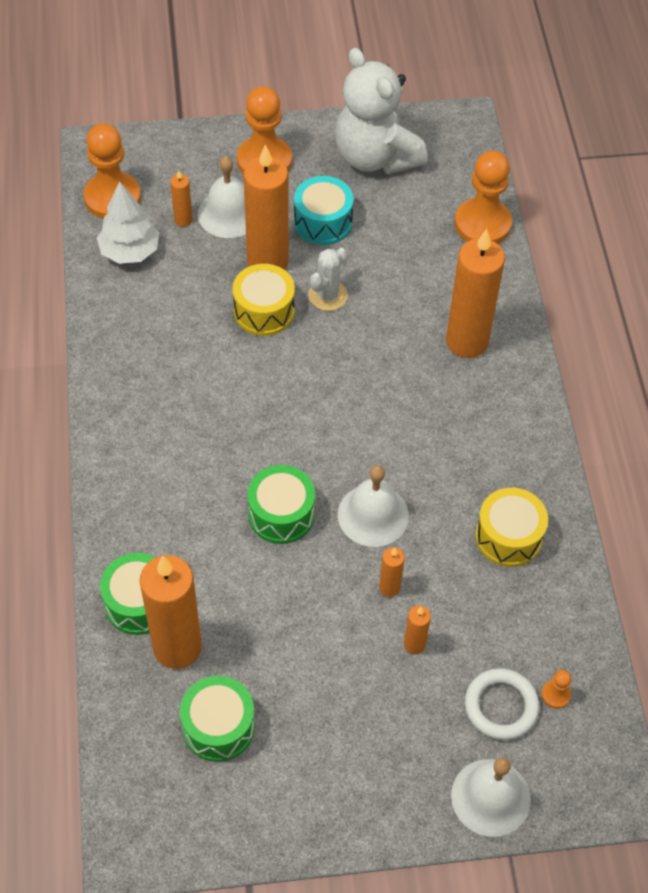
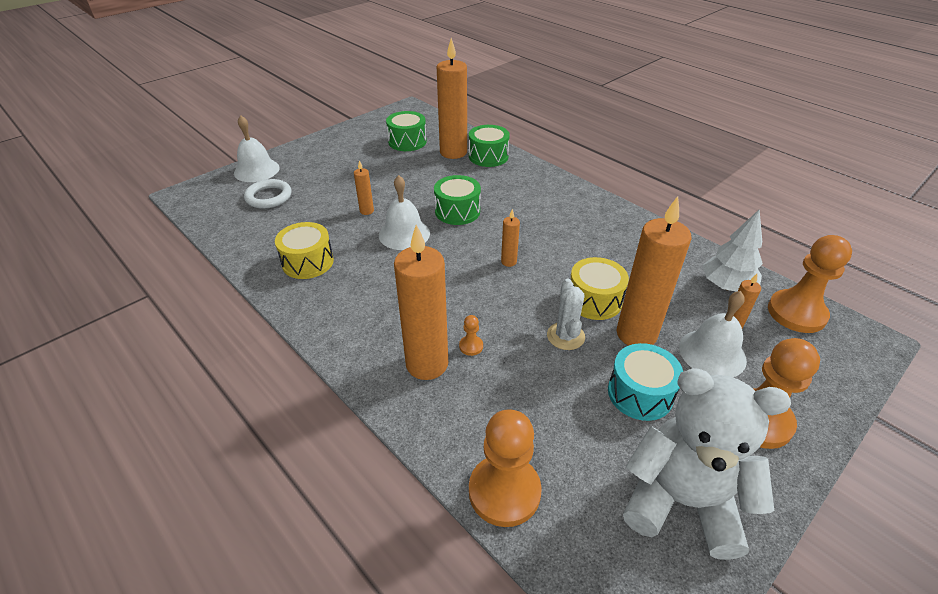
camera: 145 degrees right, 15 degrees down
(414, 644) = (334, 198): orange candle -> orange candle (508, 262)
(555, 695) = (238, 212): orange pawn -> orange pawn (471, 346)

